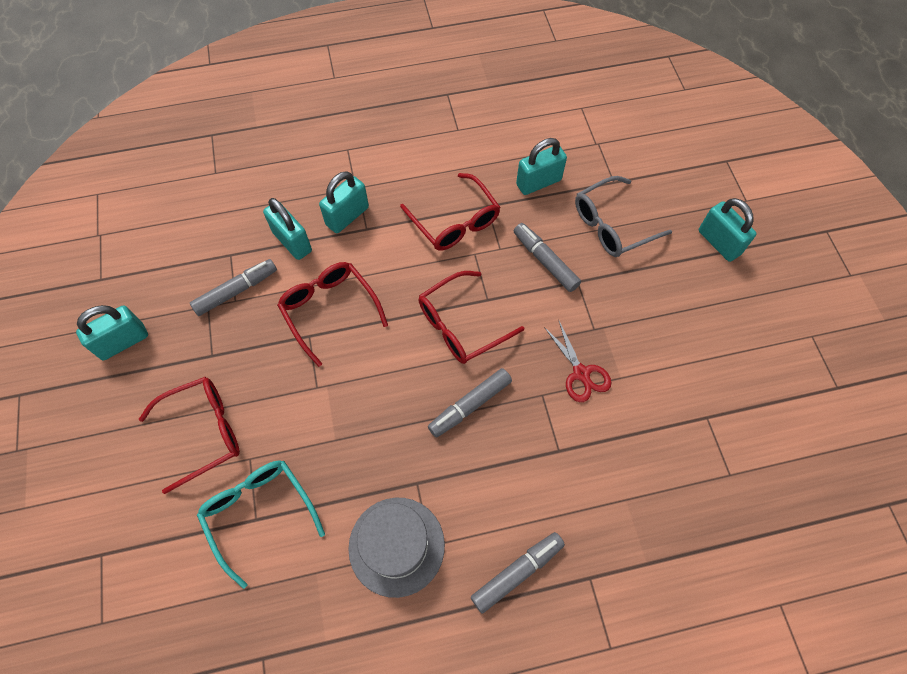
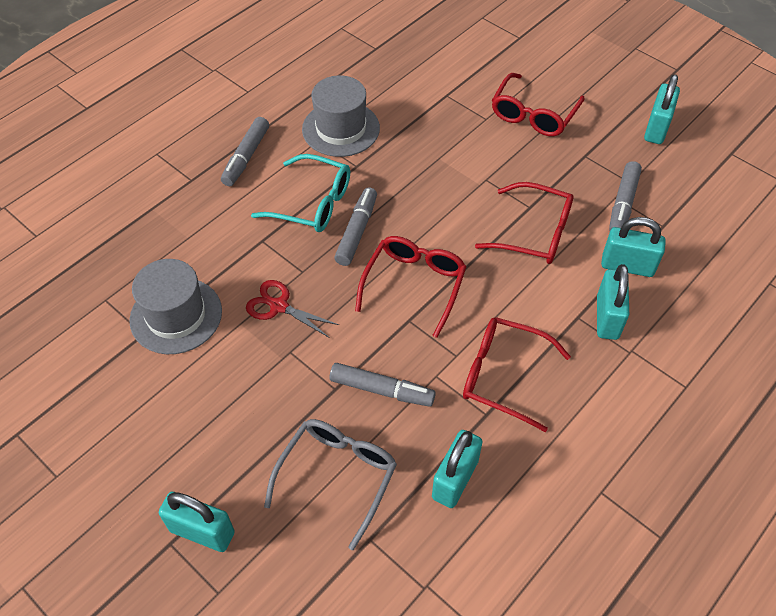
camera: 145 degrees right, 10 degrees down
(259, 513) = (447, 98): turquoise glasses -> turquoise glasses (312, 203)
(672, 418) = (176, 315): none -> grey hat

